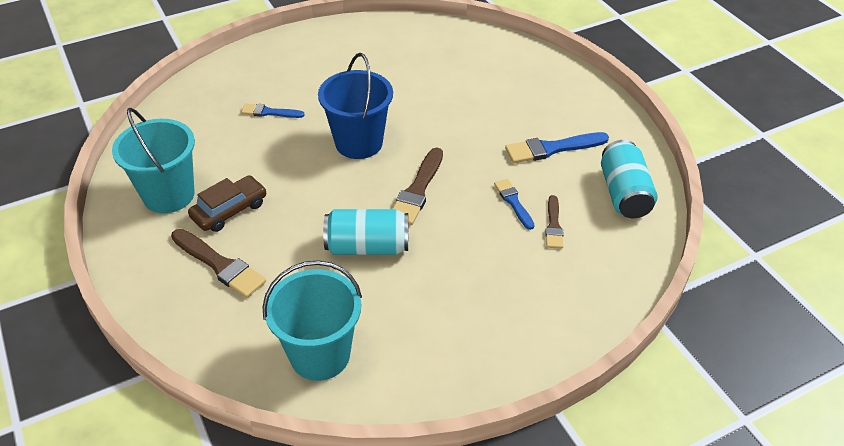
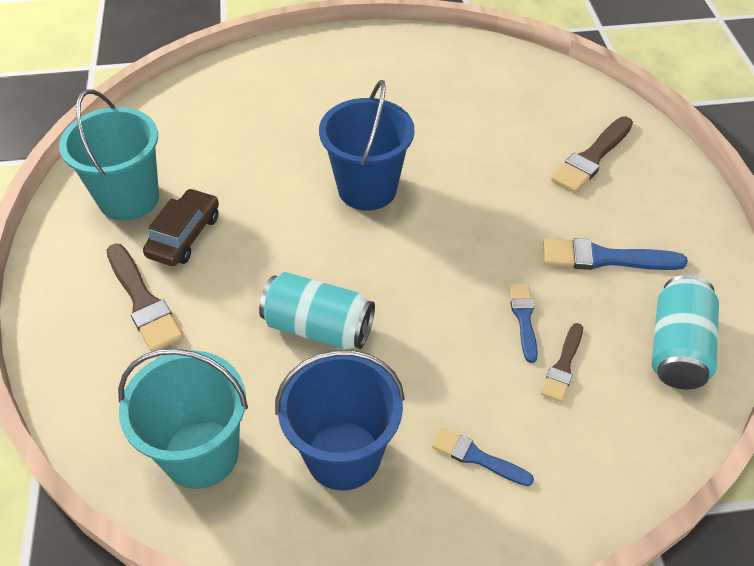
camera: 20 degrees right, 5 degrees up
(230, 210) = (184, 236): brown car -> brown car turned 45 degrees counterclockwise
(269, 112) = (282, 125): blue brush -> blue brush (477, 457)
(417, 190) = (410, 269): brown brush -> brown brush (592, 158)
(426, 325) = (343, 455): none -> blue bucket

